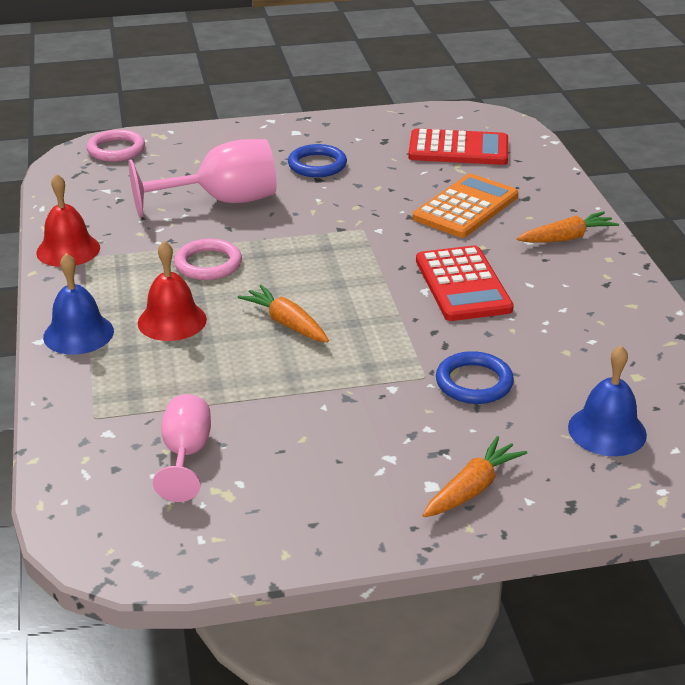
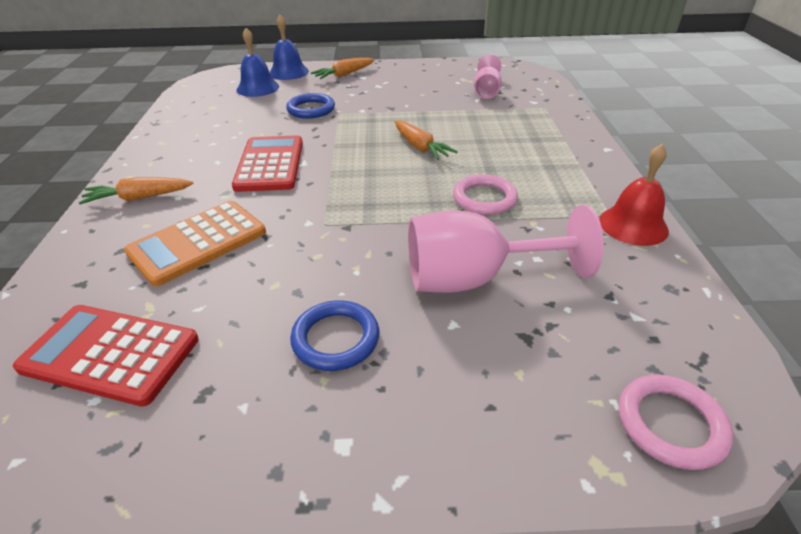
camera: 170 degrees left, 5 degrees up
(78, 334) = (579, 151): blue bell -> blue bell (288, 72)
(172, 321) = (508, 154): red bell -> none

